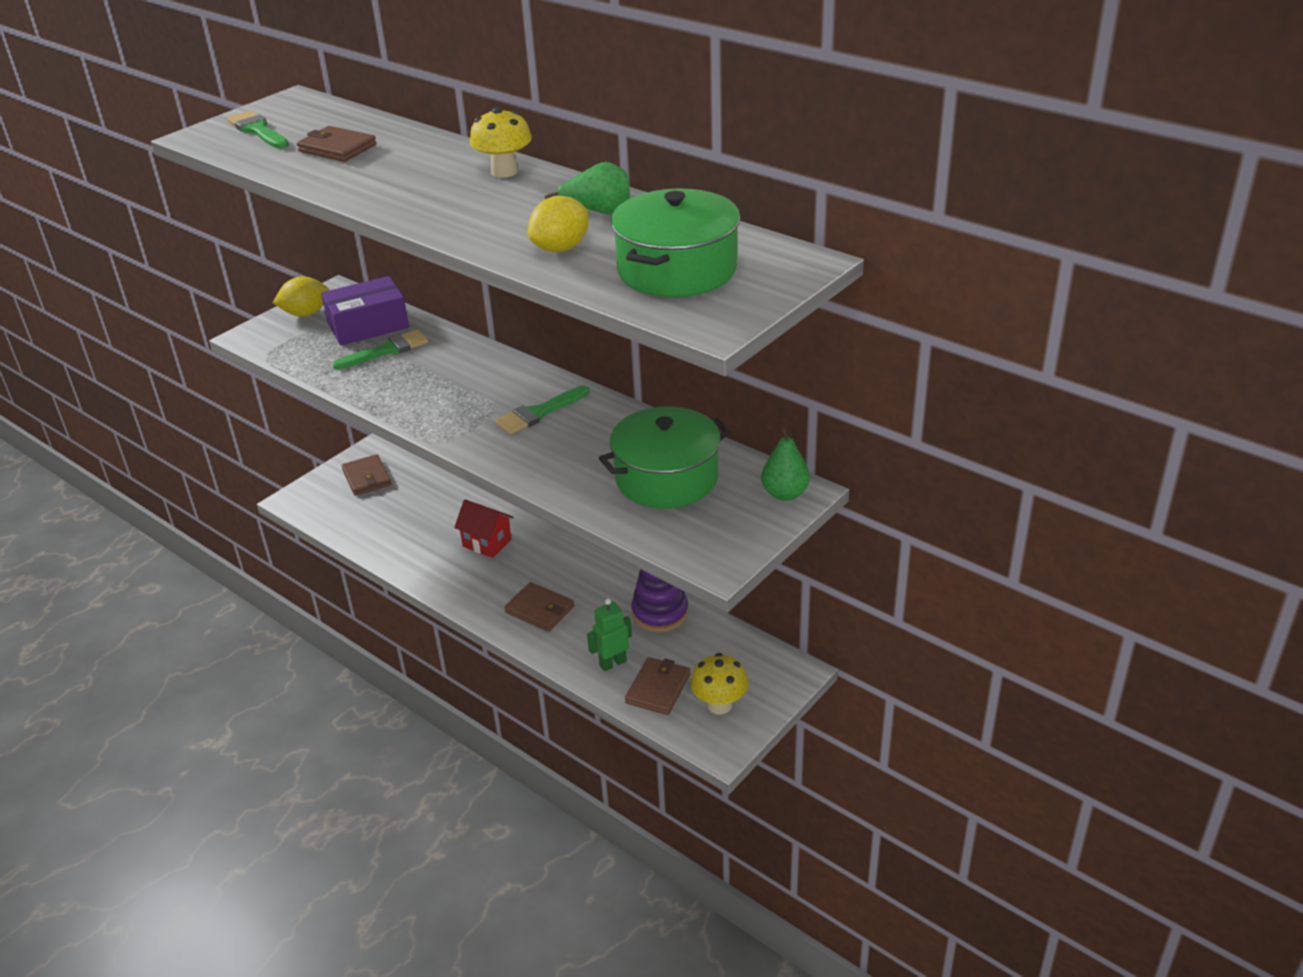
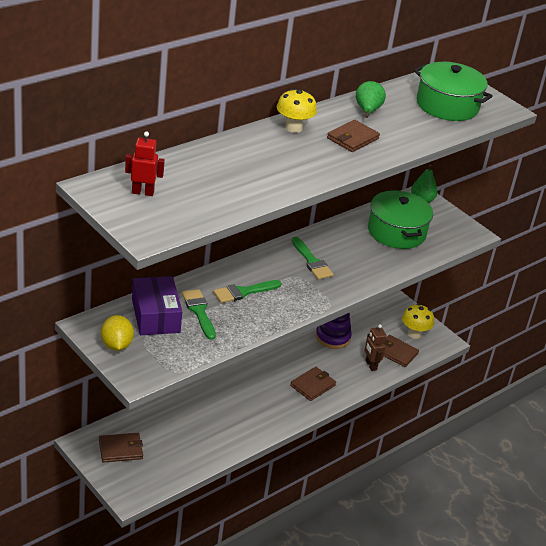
camera: 85 degrees left, 0 degrees up
(258, 130) = (154, 208): green brush -> green brush (243, 292)
(291, 120) = (143, 192): none -> red robot
(337, 148) = (214, 179): brown wallet -> brown wallet (352, 138)
(487, 543) = (234, 397): red house -> none
(561, 248) = (410, 130): yellow lemon -> none
(612, 663) = (370, 365): green robot -> brown robot

